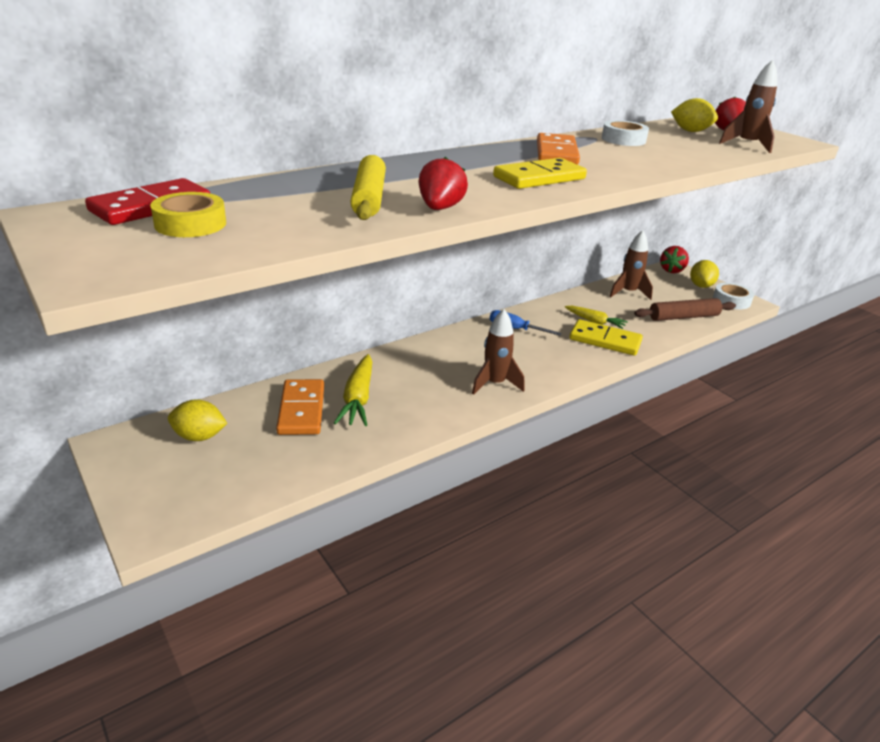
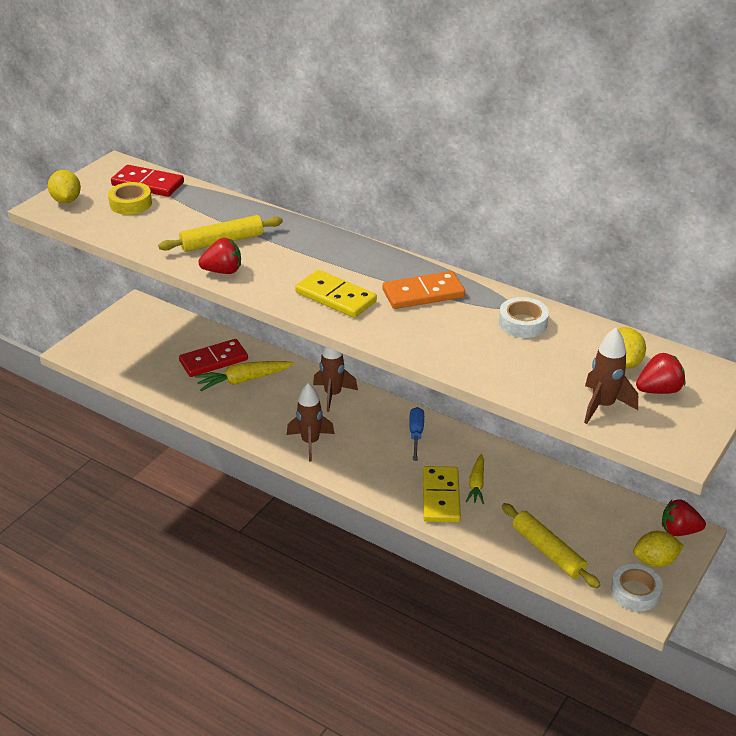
camera: 70 degrees right, 5 degrees up
(199, 436) = (161, 332): yellow lemon -> yellow lemon (66, 200)
(302, 410) = (214, 361): orange domino -> red domino
(628, 293) = (572, 500): brown rocket -> brown rocket (333, 395)
(683, 317) = (548, 551): brown rolling pin -> yellow rolling pin

